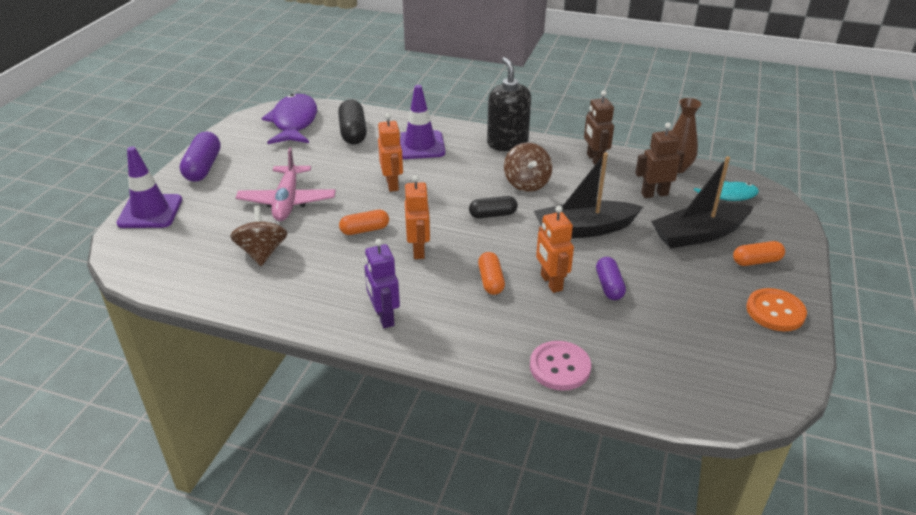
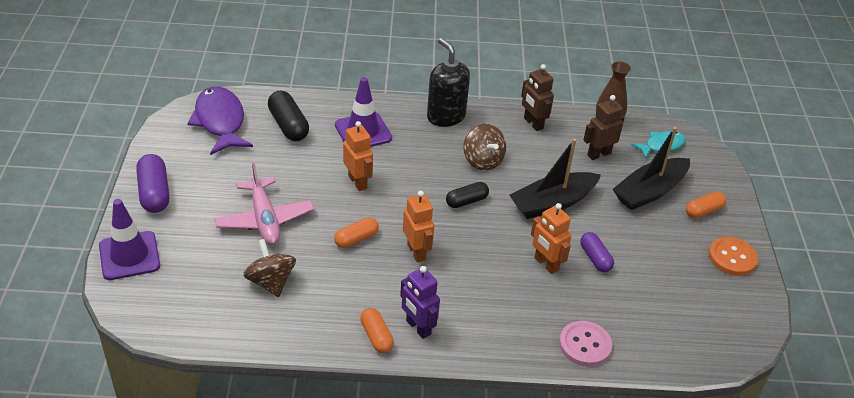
camera: 20 degrees left, 5 degrees up
(491, 281) = (494, 272): orange capsule -> orange capsule (376, 336)

